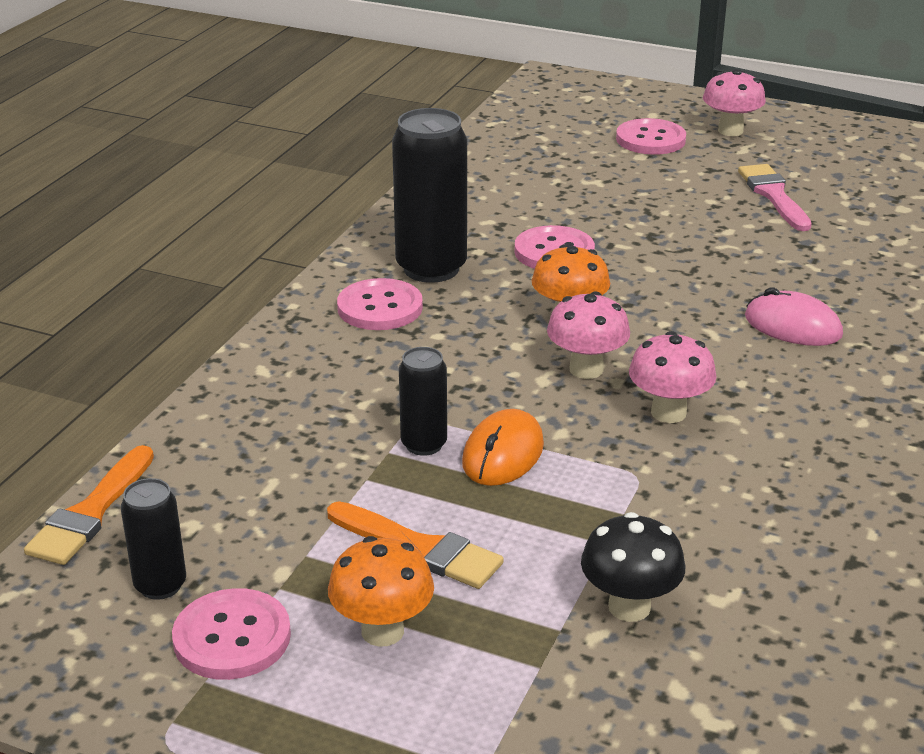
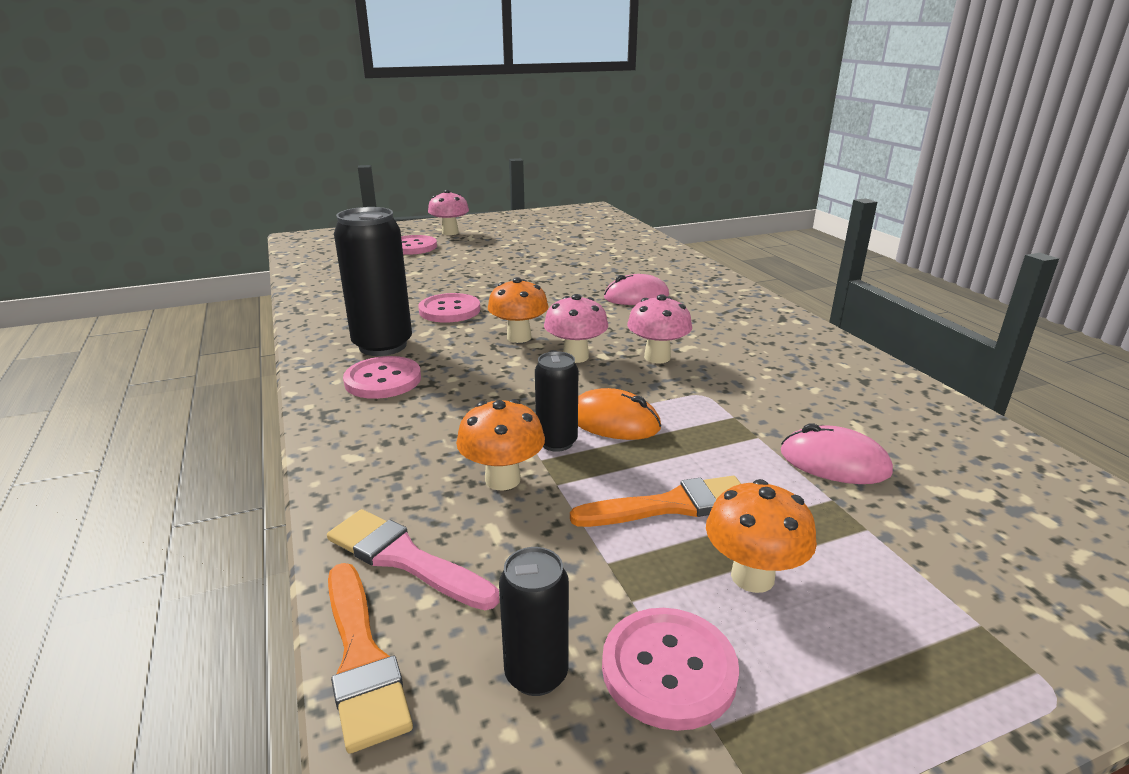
camera: 45 degrees left, 5 degrees down
(334, 451) = (502, 479): none -> orange mushroom
(503, 454) = (614, 421): orange mouse -> orange mouse turned 45 degrees counterclockwise
(629, 607) = (834, 462): black mushroom -> pink mouse
(773, 195) = (522, 250): pink brush -> pink brush (404, 558)

